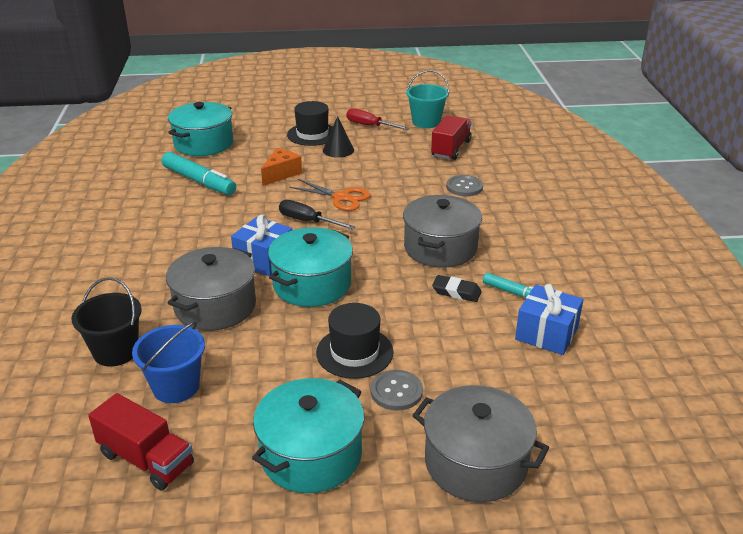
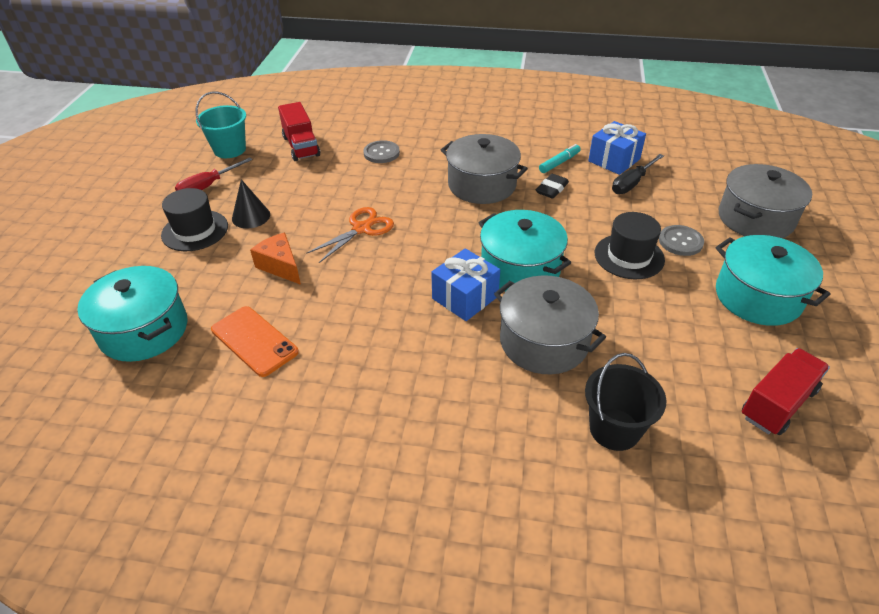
camera: 75 degrees left, 10 degrees up
(176, 387) = (674, 378): blue bucket -> none
(199, 181) = (254, 341): turquoise marker -> orange phone
(307, 221) = (400, 258): black screwdriver -> black screwdriver (632, 183)
(450, 149) = (301, 146): red truck -> red truck turned 150 degrees counterclockwise

